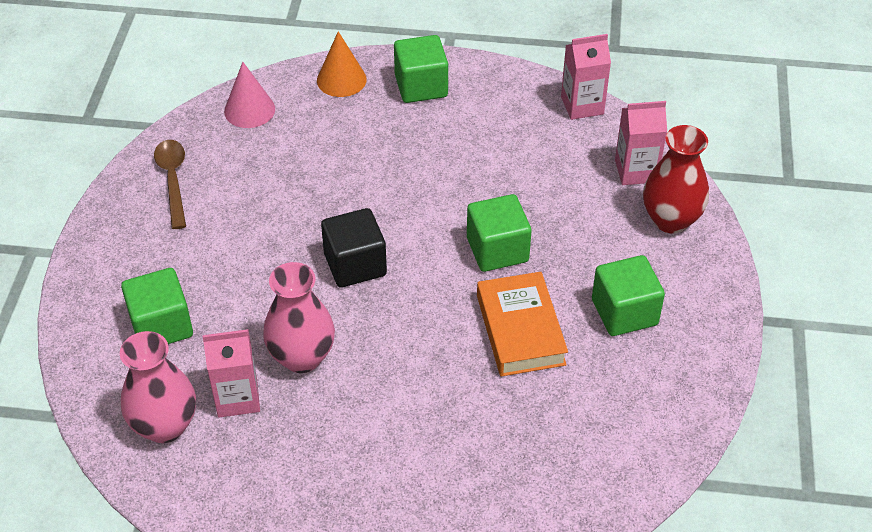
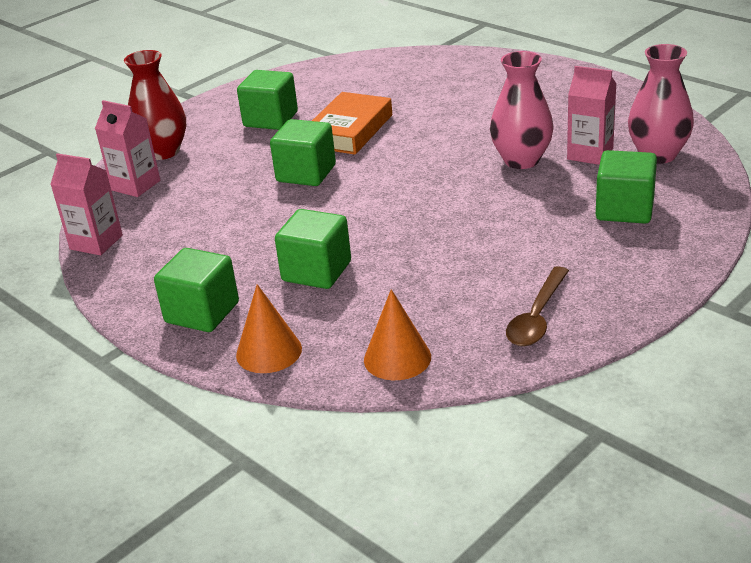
camera: 140 degrees left, 15 degrees down
(249, 110) = (397, 358): pink cone -> orange cone
(355, 264) = (425, 198): black cube -> none
(374, 152) = (316, 271): none -> green cube

